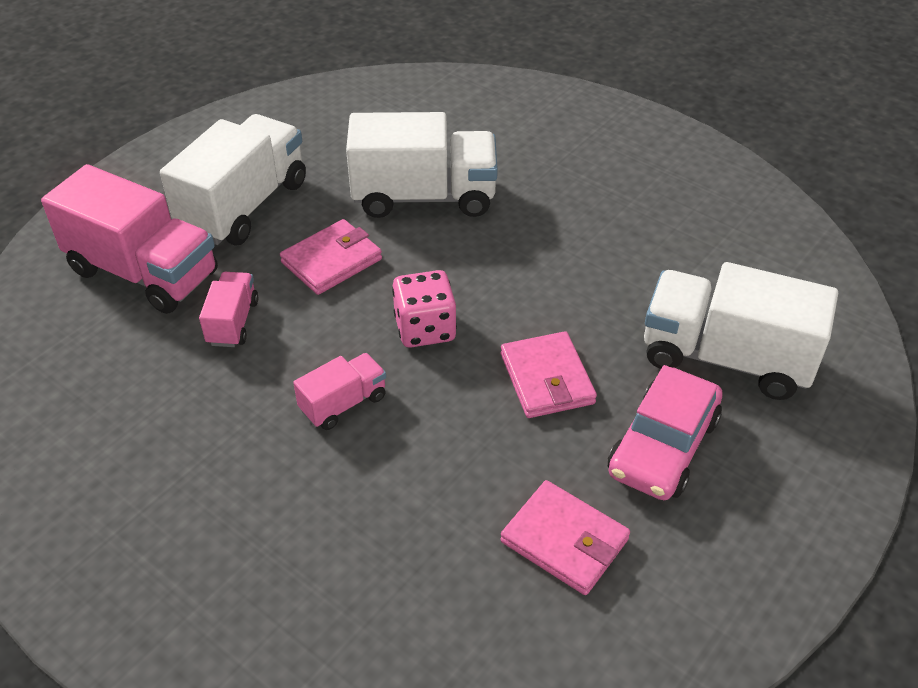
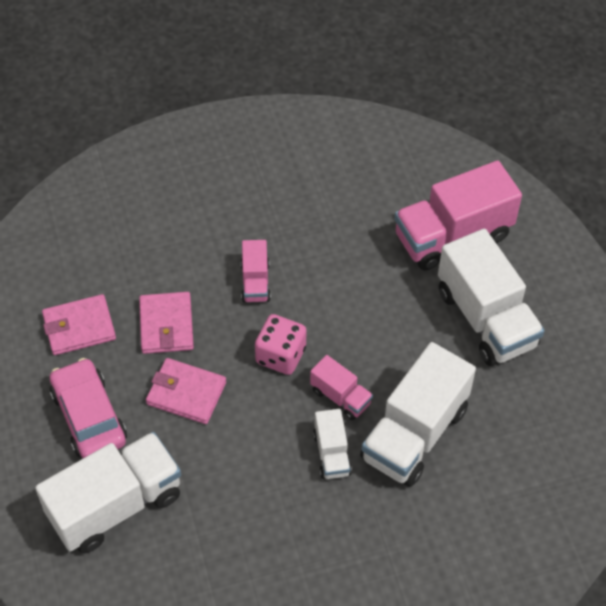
camera: 125 degrees right, 10 degrees up
(233, 322) = (368, 261): pink truck -> pink truck (340, 397)
(331, 261) = (386, 339): pink wallet -> pink wallet (166, 325)
(500, 237) = (332, 454): none -> white truck

